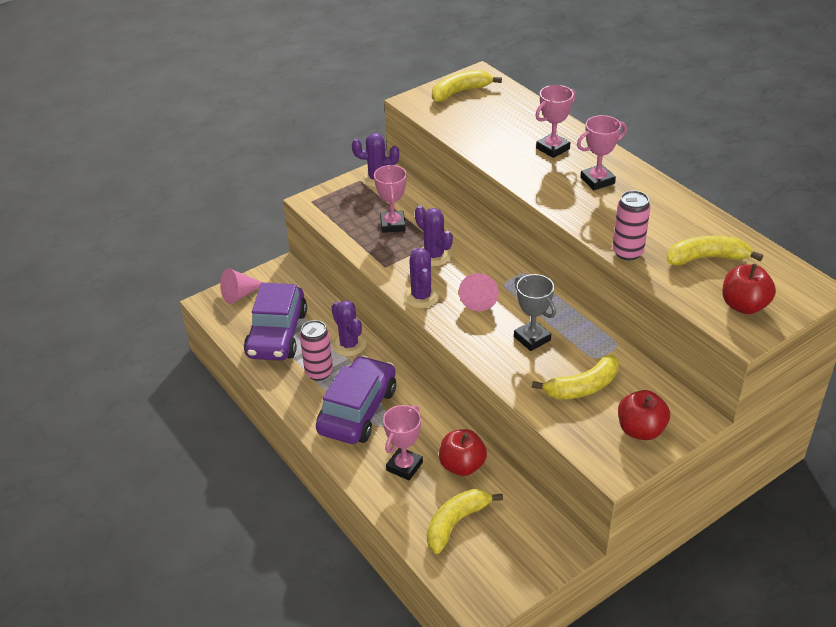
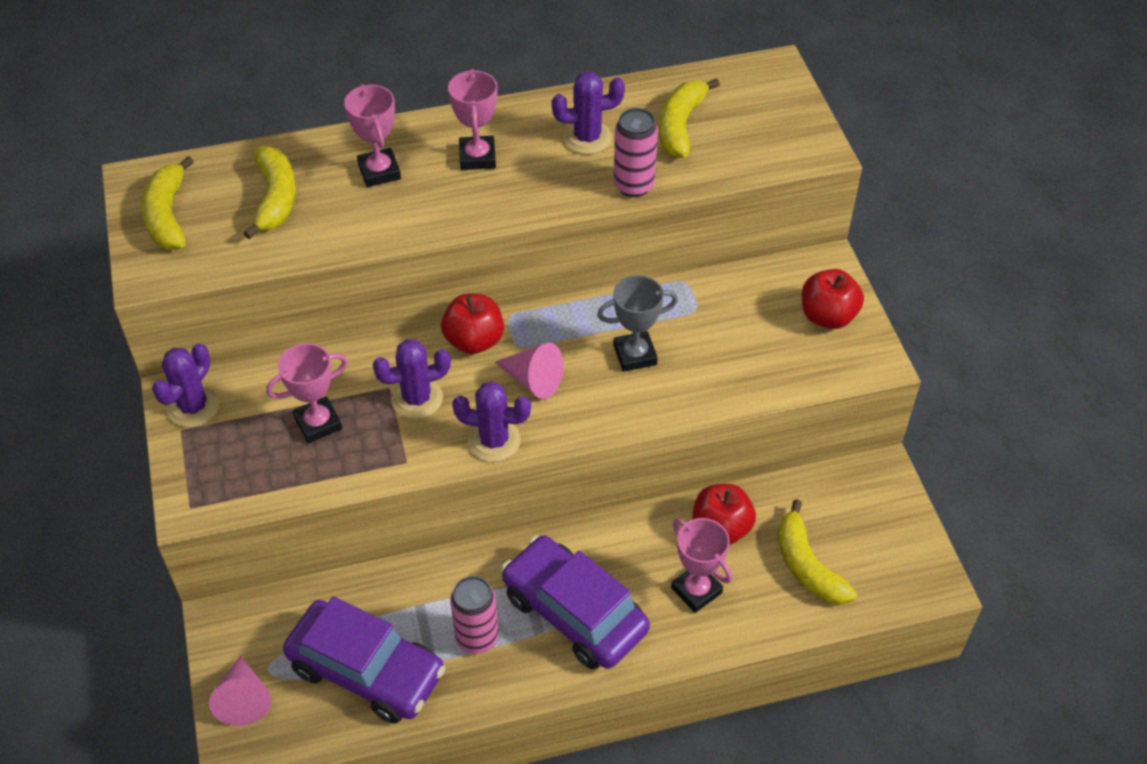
camera: 70 degrees left, 10 degrees up
(349, 345) = (441, 584): purple cactus -> purple cactus (587, 138)
(392, 225) = (318, 423): pink trophy -> pink trophy turned 45 degrees counterclockwise
(582, 387) = (739, 339): yellow banana -> yellow banana (275, 198)
(744, 306) = (774, 132): red apple -> red apple (474, 341)

